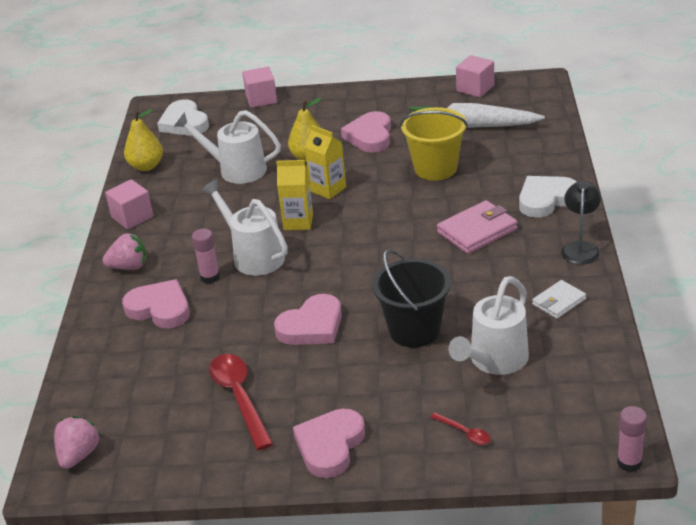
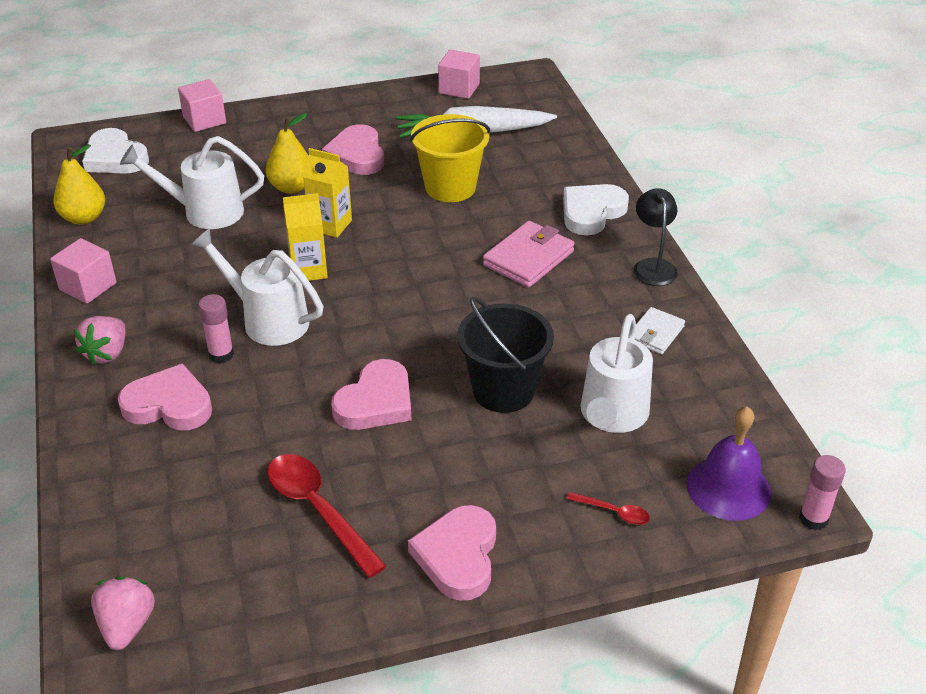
camera: 20 degrees left, 5 degrees up
(129, 267) = (107, 353): pink strawberry -> pink strawberry turned 135 degrees clockwise
(567, 429) = (728, 488): none -> purple bell

